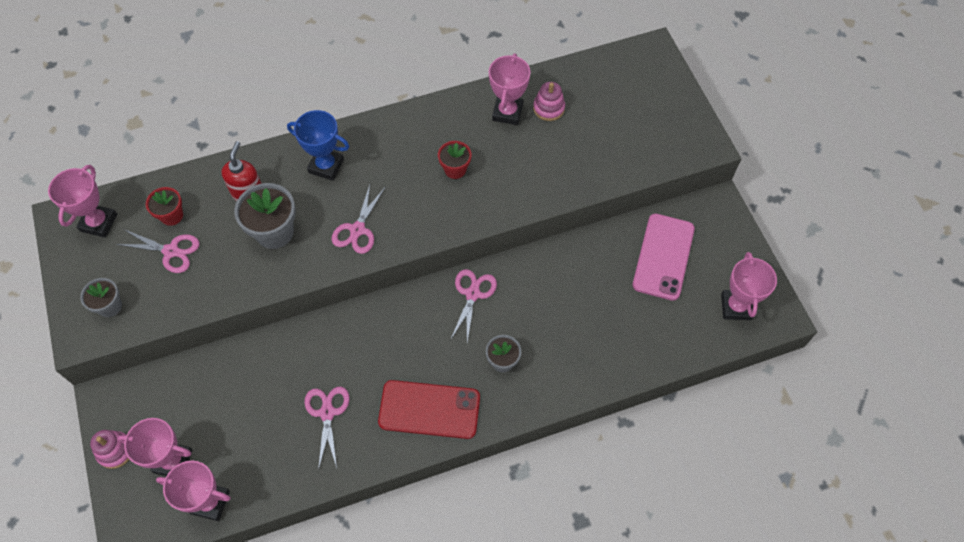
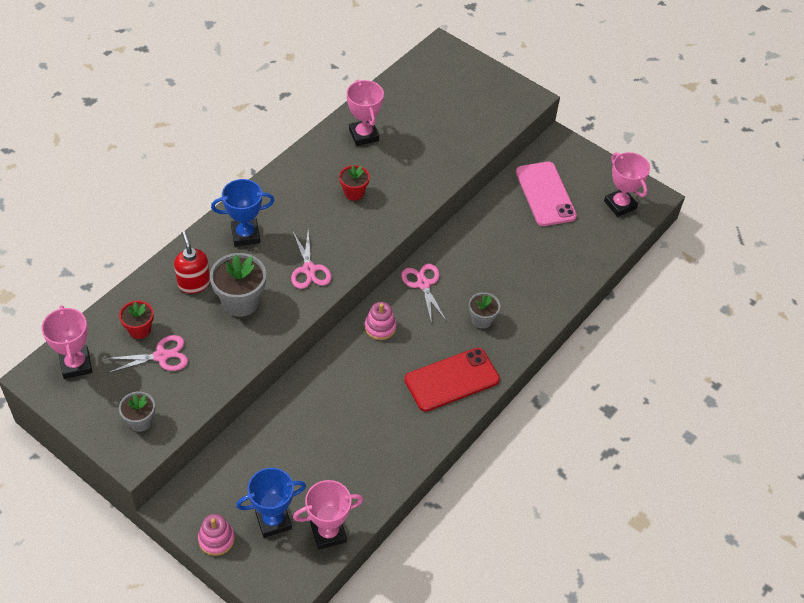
camera: 35 degrees left, 10 degrees down
(173, 461) = (273, 521): pink trophy -> blue trophy
(327, 413) = (373, 422): pink scissors -> none
(548, 108) = (393, 119): pink stacking toy -> pink stacking toy (380, 327)

